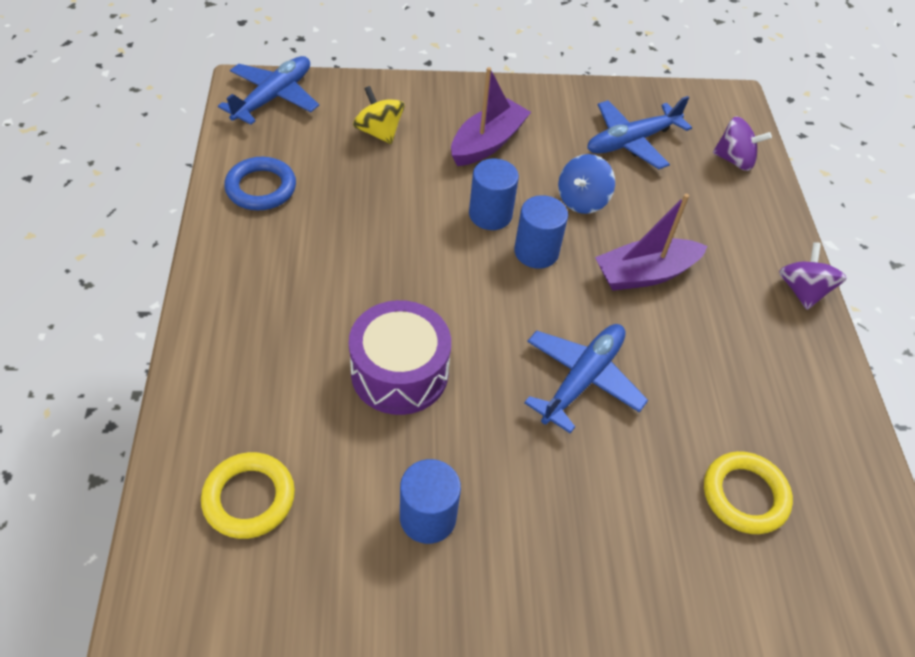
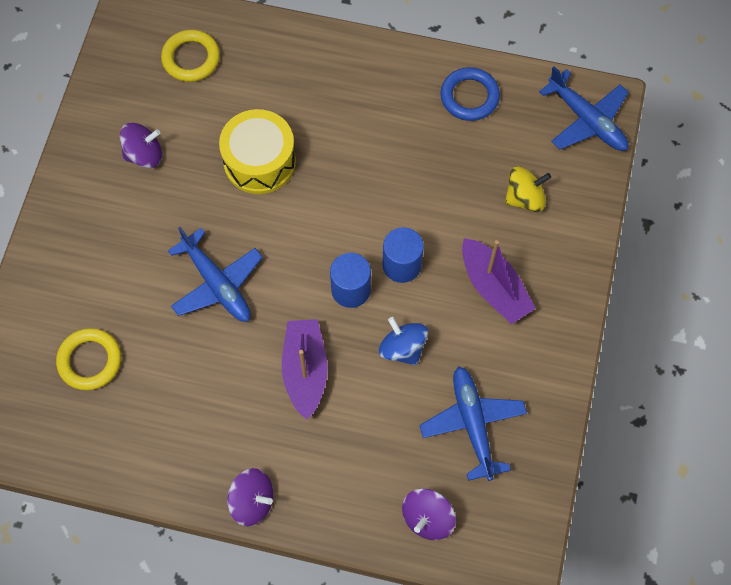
camera: 110 degrees right, 15 degrees up
(399, 372) = (259, 161): purple drum -> yellow drum
(428, 517) = (144, 155): blue cylinder -> purple spinning top

